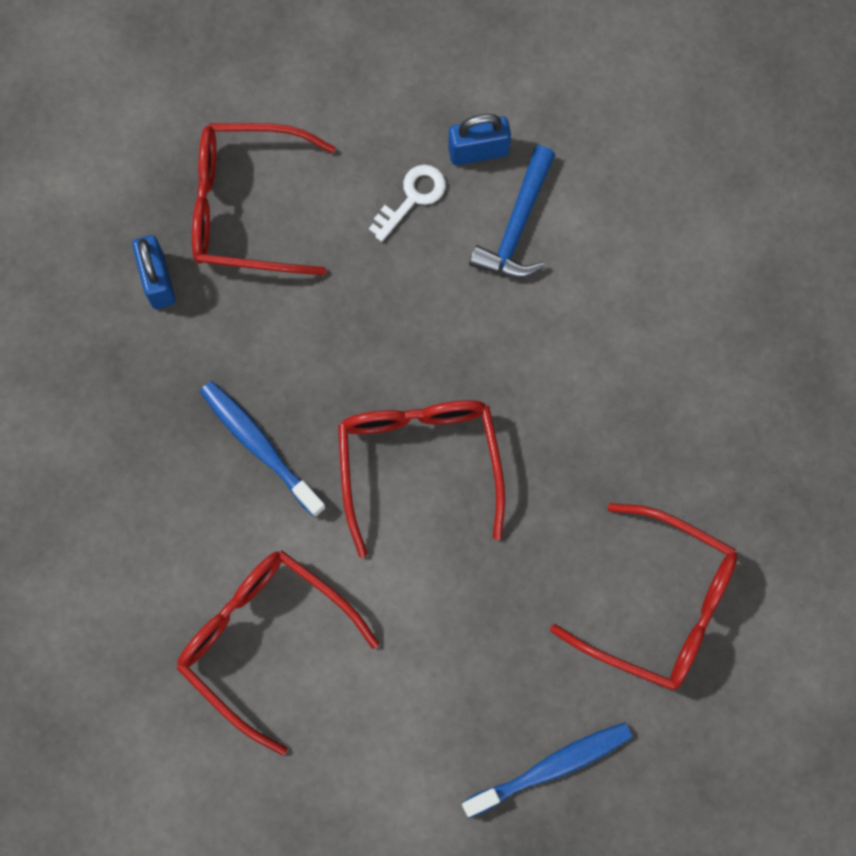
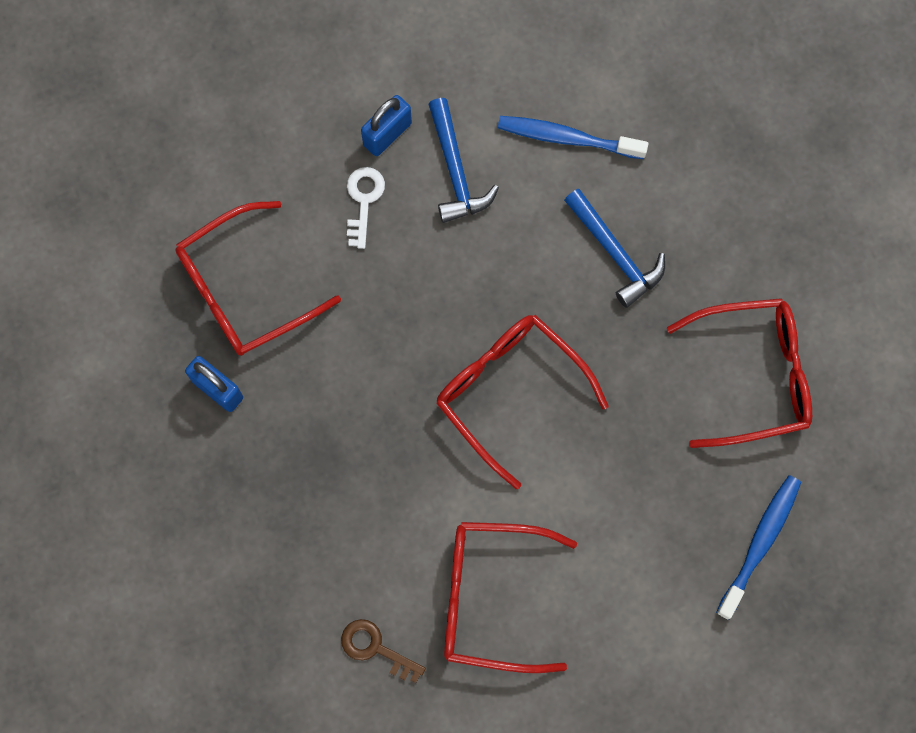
camera: 35 degrees left, 0 degrees up
(128, 612) = (376, 648): none -> brown key
(259, 446) = (384, 459): blue toothbrush -> blue toothbrush (567, 138)
(611, 401) = (615, 253): none -> blue hammer

